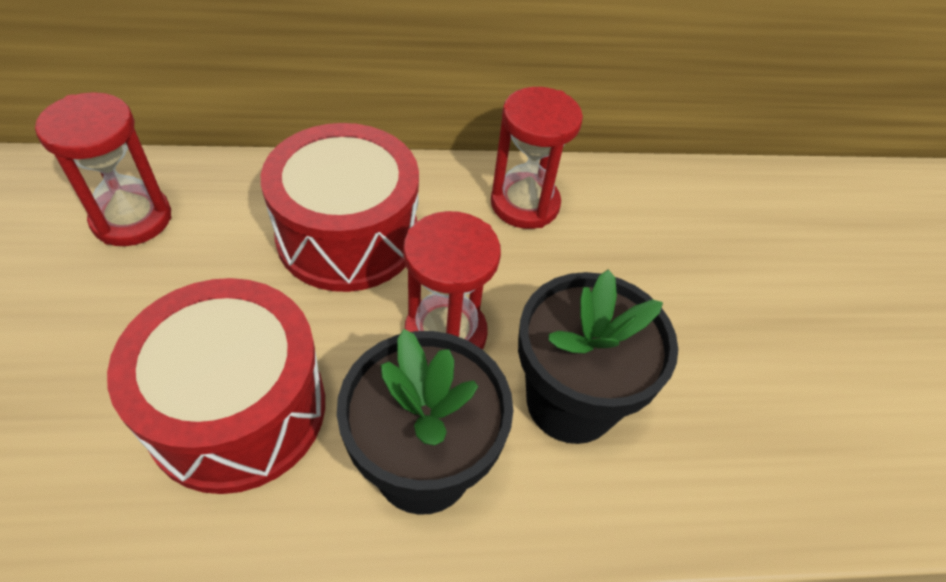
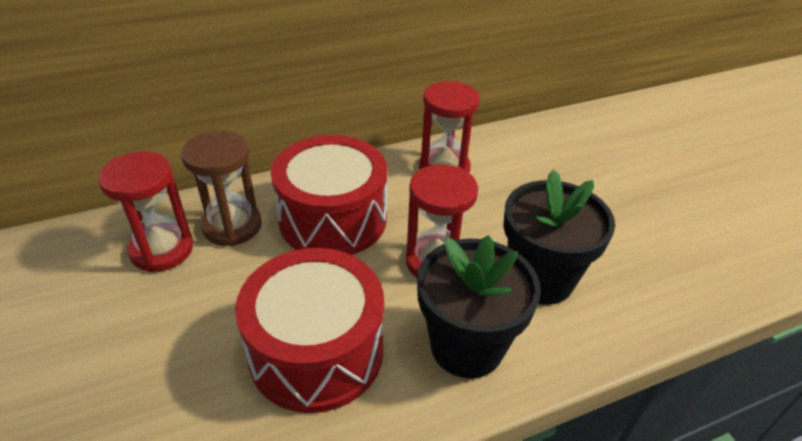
camera: 15 degrees left, 10 degrees down
(225, 210) = (232, 226): none -> brown hourglass

